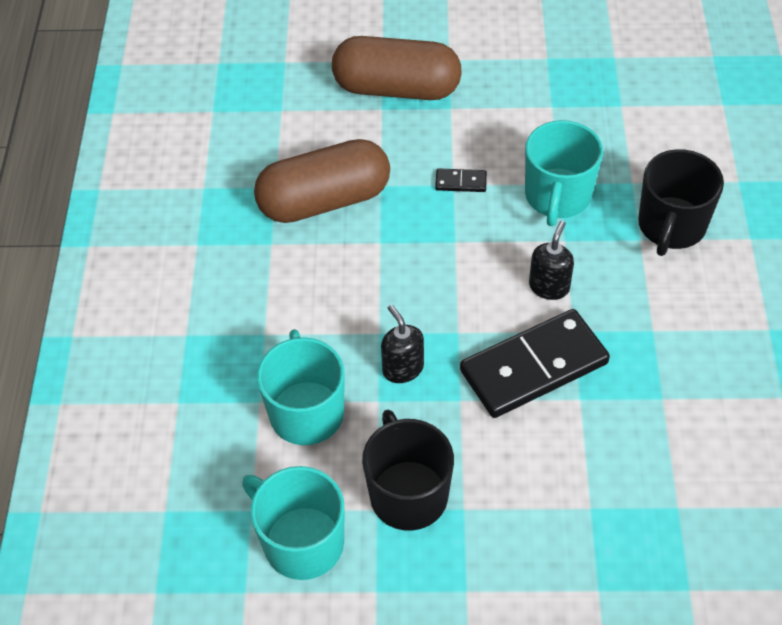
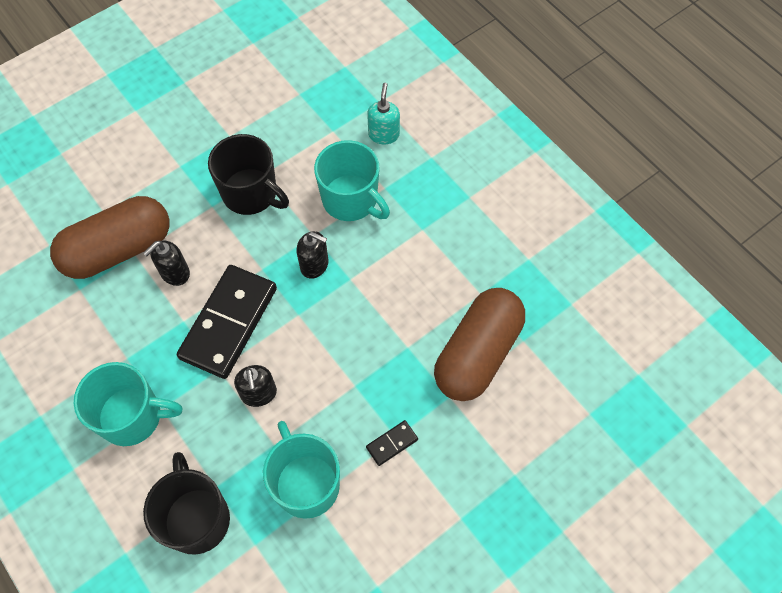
camera: 140 degrees right, 10 degrees up
(200, 464) = (383, 134): none -> turquoise soap dispenser
(301, 542) = (290, 133): turquoise mug -> turquoise mug (132, 416)
(396, 89) = (522, 506): brown capsule -> brown capsule (118, 250)
(557, 455) = (175, 273): none -> black soap dispenser

